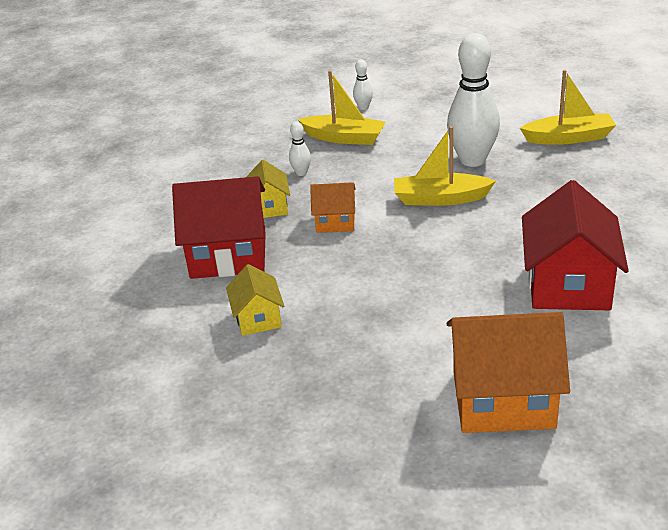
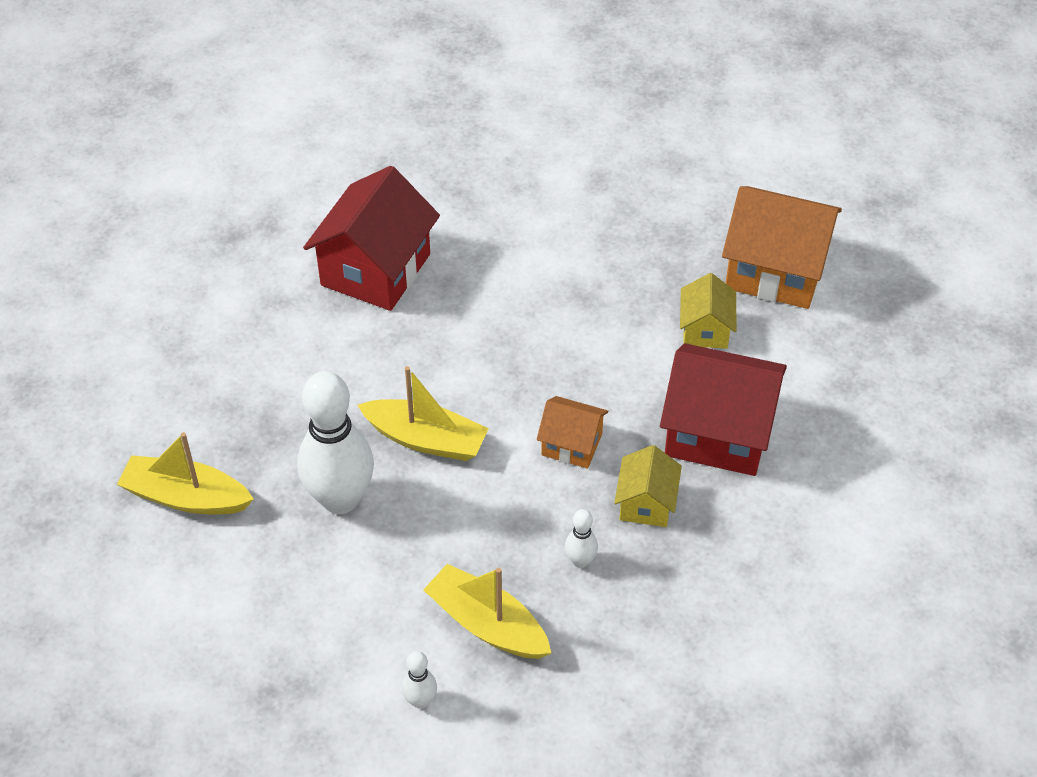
camera: 165 degrees left, 15 degrees up
(503, 399) = (516, 179): orange house -> orange house (775, 270)

